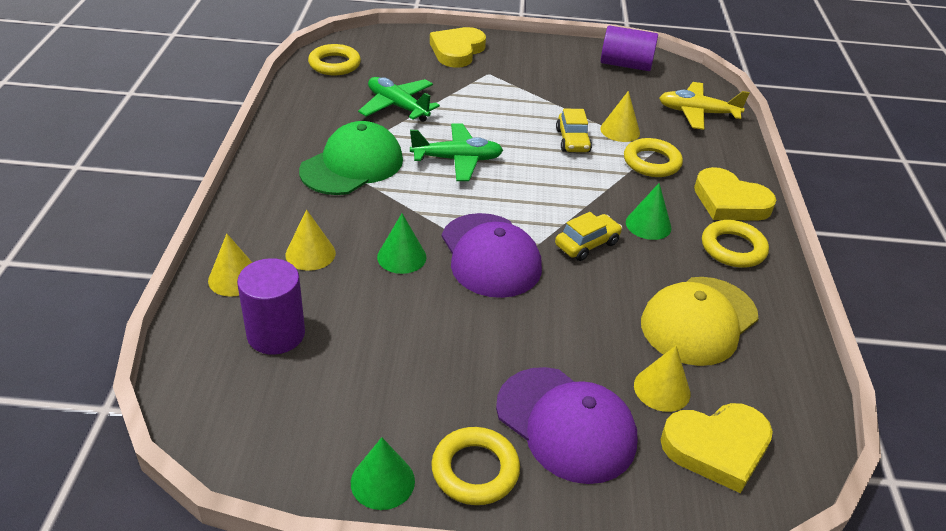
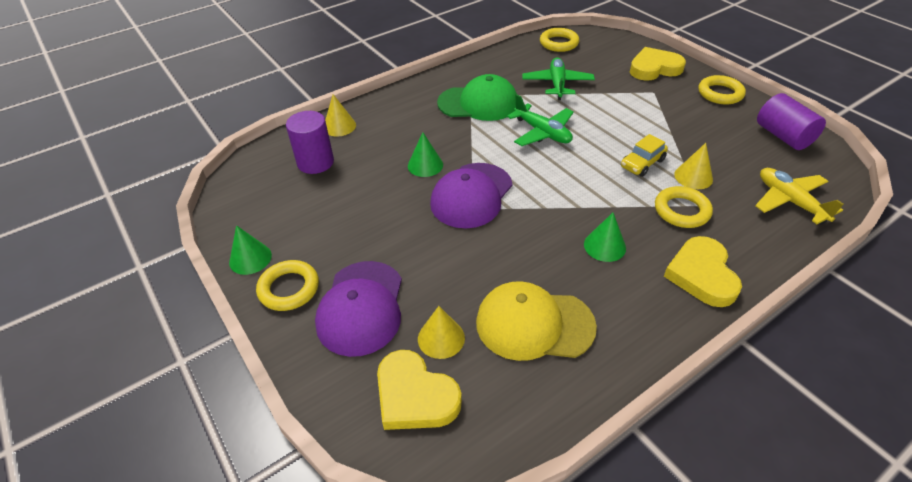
camera: 55 degrees right, 5 degrees up
(310, 254) = (387, 135): yellow cone -> none
(587, 244) = (540, 228): yellow car -> none
(733, 248) = (644, 304): yellow ring -> yellow ring (720, 93)

